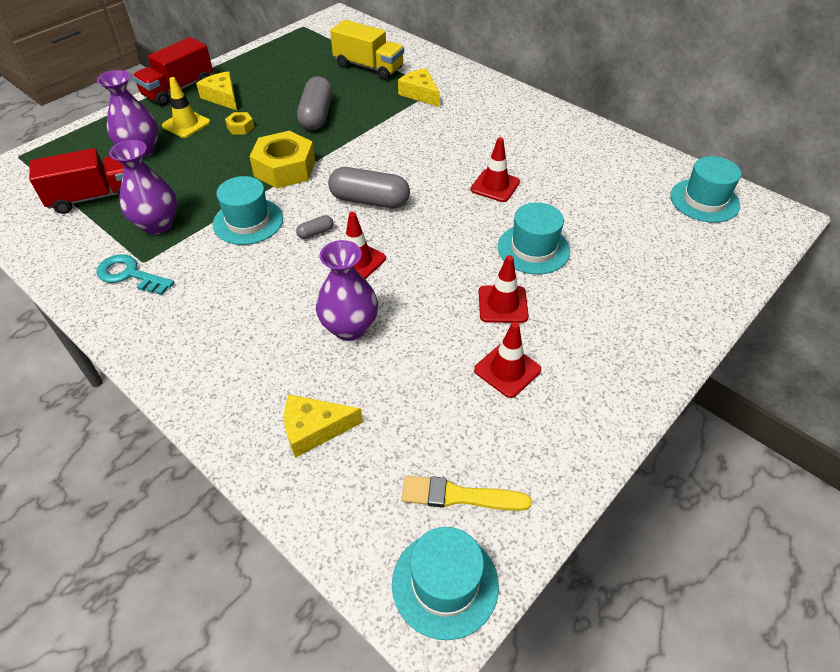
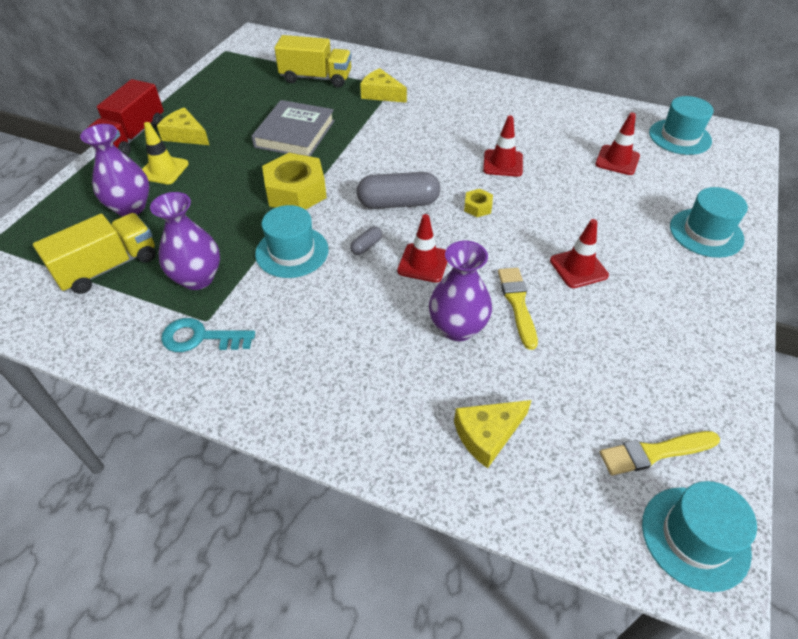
camera: 20 degrees left, 0 degrees up
(94, 197) = (108, 267): red truck -> yellow truck
(240, 127) = (224, 161): yellow nut -> yellow nut (477, 207)
(317, 115) = (295, 134): grey capsule -> grey book
(420, 321) = (517, 304): none -> yellow brush
(507, 370) = (620, 325): red traffic cone -> red traffic cone (617, 160)
(533, 249) = (572, 212): turquoise hat -> turquoise hat (706, 233)

